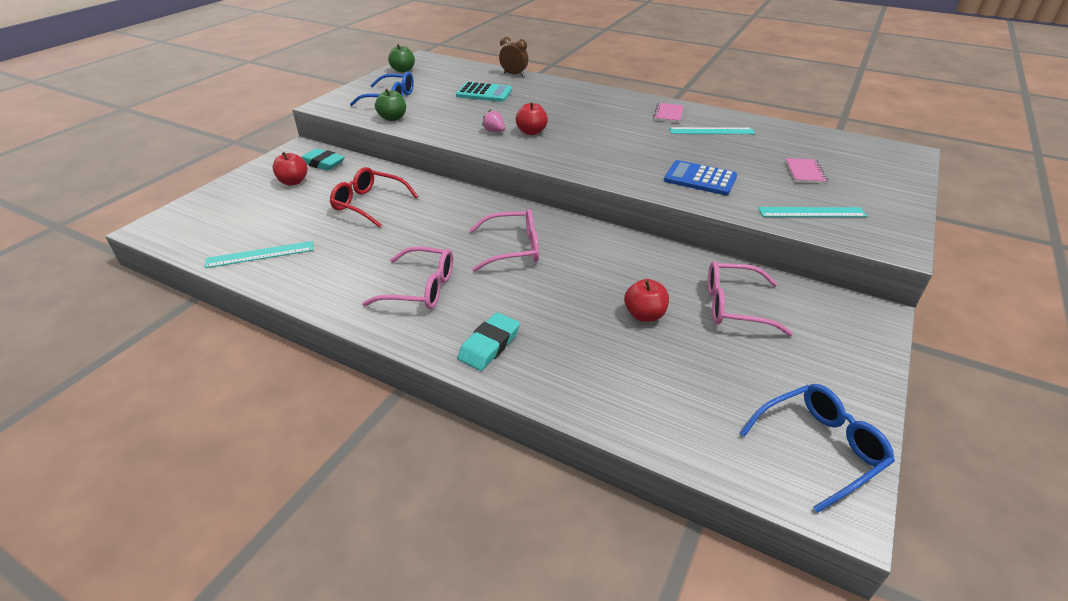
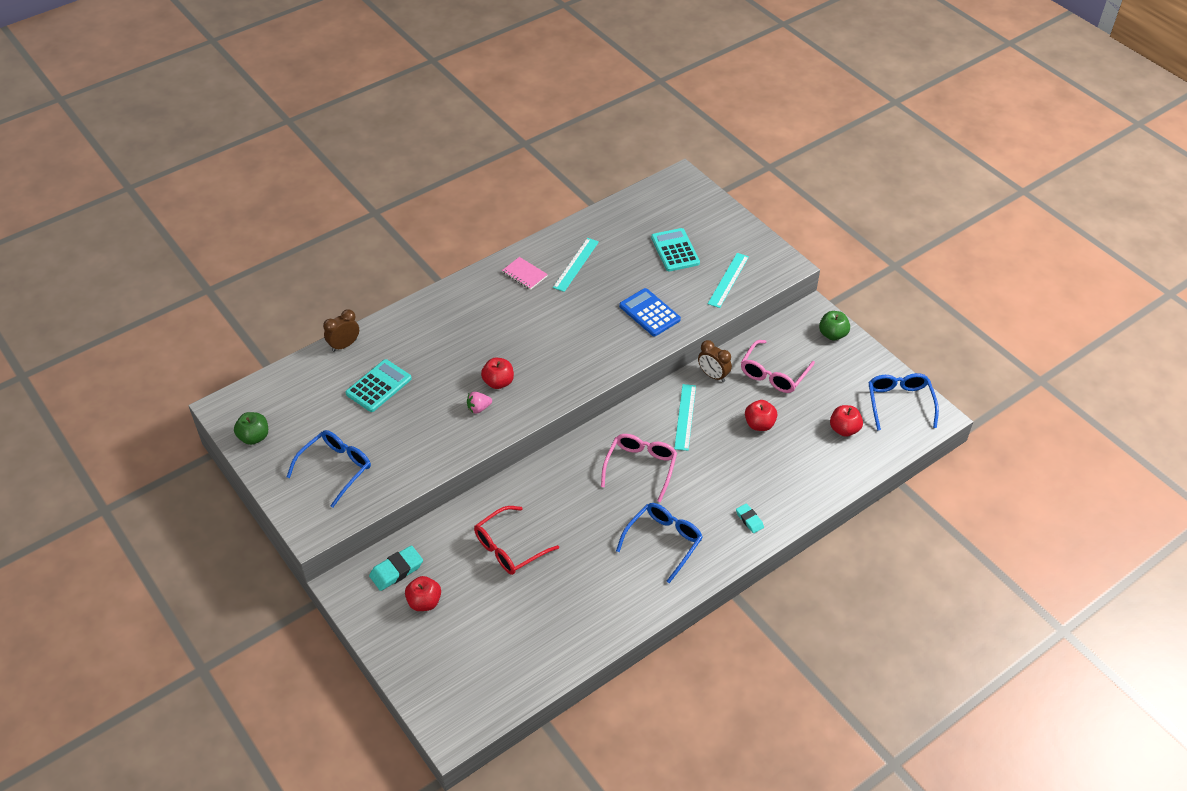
camera: 65 degrees left, 10 degrees up
(260, 254) = (553, 645): turquoise ruler -> turquoise ruler (685, 417)
(393, 118) = (393, 479): green apple -> green apple (832, 334)
(421, 288) = (663, 541): pink glasses -> blue glasses
(489, 345) = (749, 520): turquoise eraser -> turquoise eraser, size x0.62
(683, 262) = (713, 375): none -> brown clock
(700, 179) = (649, 313): blue calculator -> blue calculator turned 90 degrees clockwise
(708, 396) = (844, 429): none -> red apple
(805, 172) = (675, 250): pink notebook -> turquoise calculator

